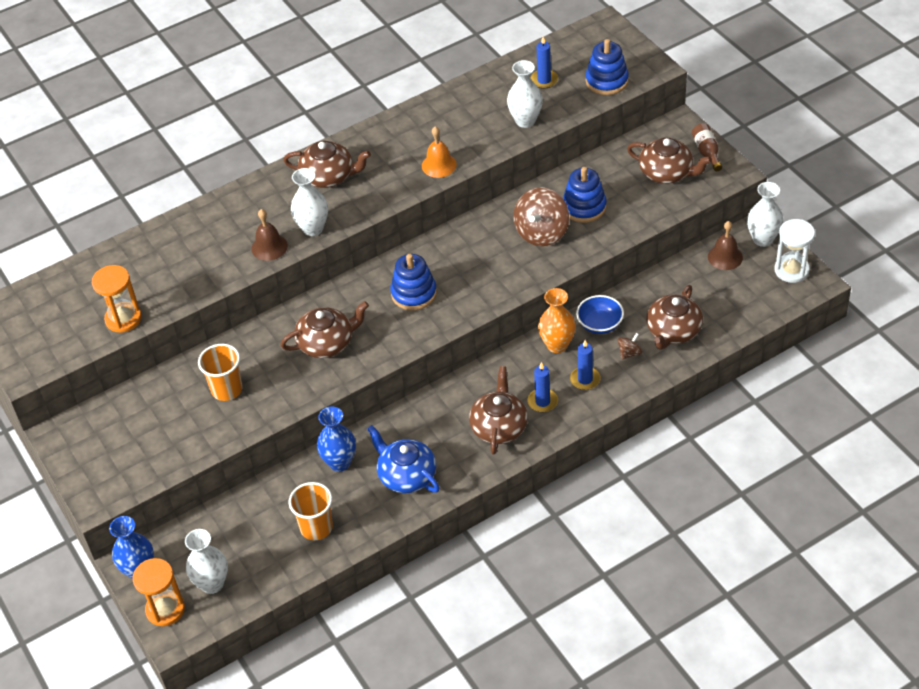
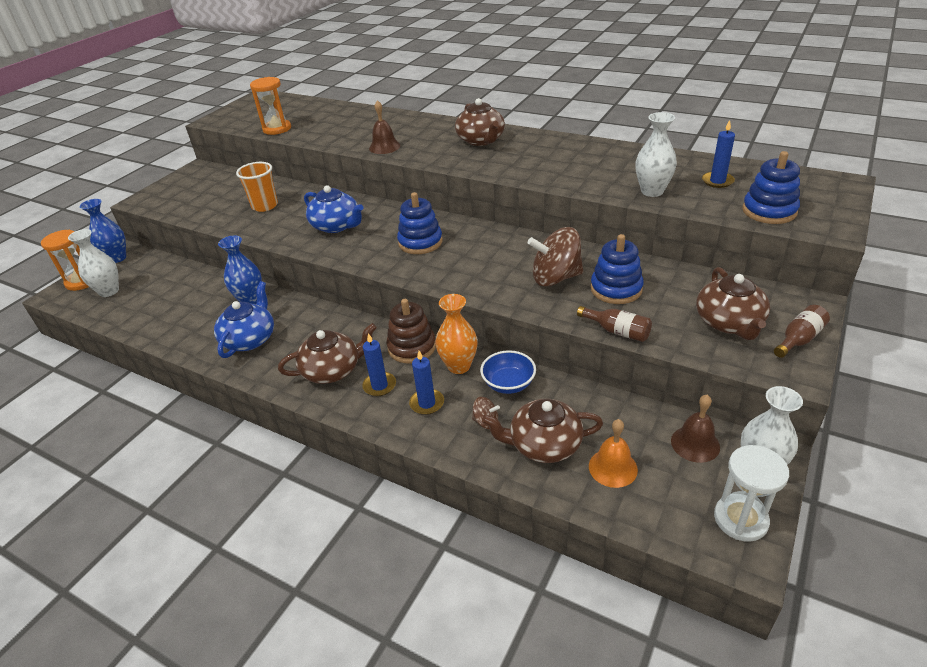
camera: 60 degrees right, 10 degrees down
(313, 228) = (418, 154): white vase -> none
(316, 527) = (177, 316): orange cup -> none
(326, 343) = (336, 226): brown teapot -> blue teapot
(439, 165) = (545, 174): orange bell -> orange bell (613, 467)
(510, 366) = (412, 347): none -> brown stacking toy
(631, 231) = (617, 331): none -> brown bottle

